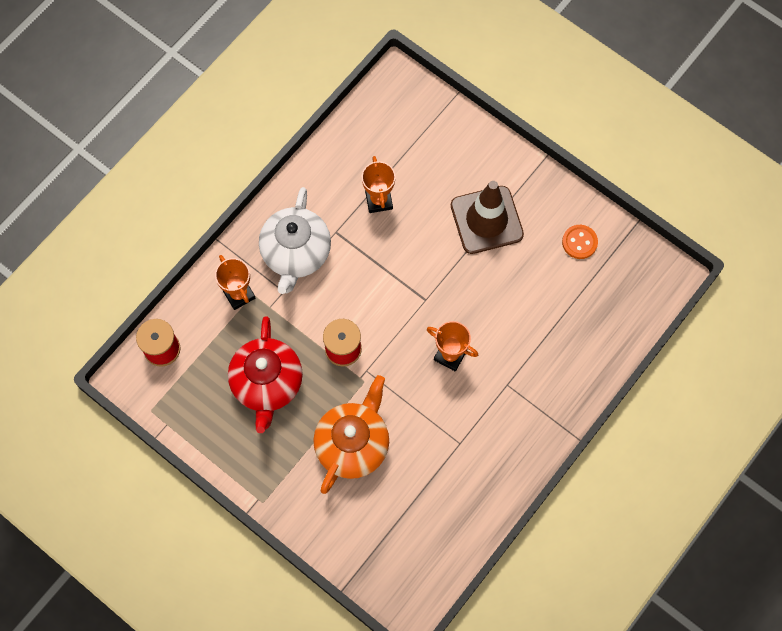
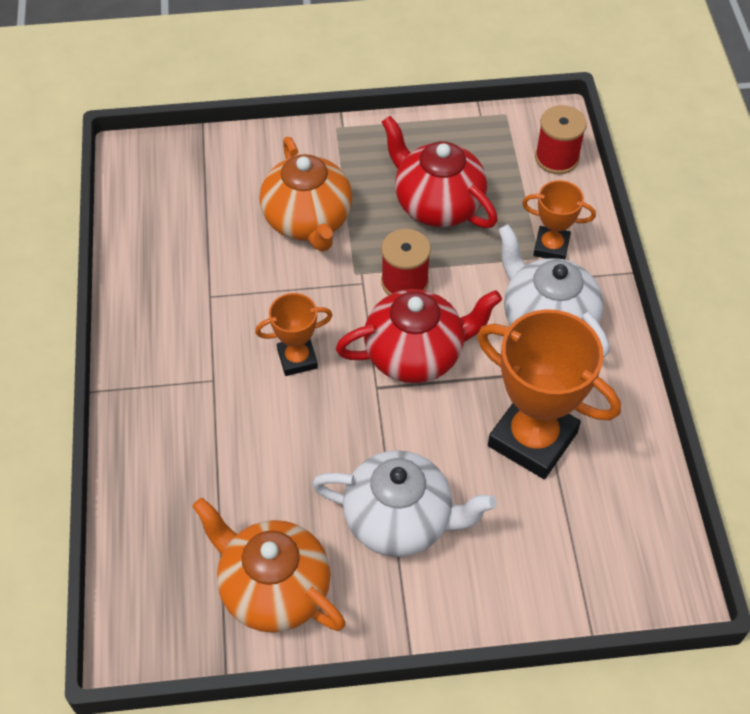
camera: 135 degrees right, 15 degrees down
(379, 200) = (532, 439): orange trophy -> orange trophy, size x1.90
(385, 299) = (416, 354): none -> red teapot
(486, 220) = (400, 520): brown traffic cone -> white teapot
(579, 242) = (273, 588): orange button -> orange teapot

